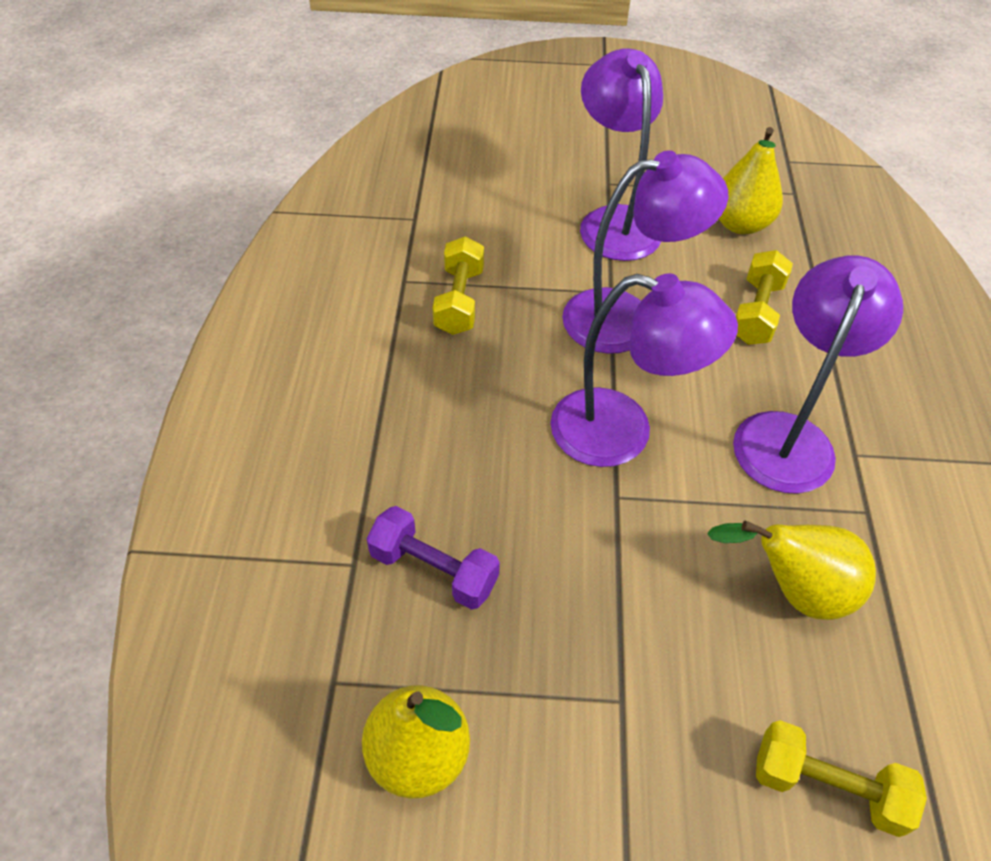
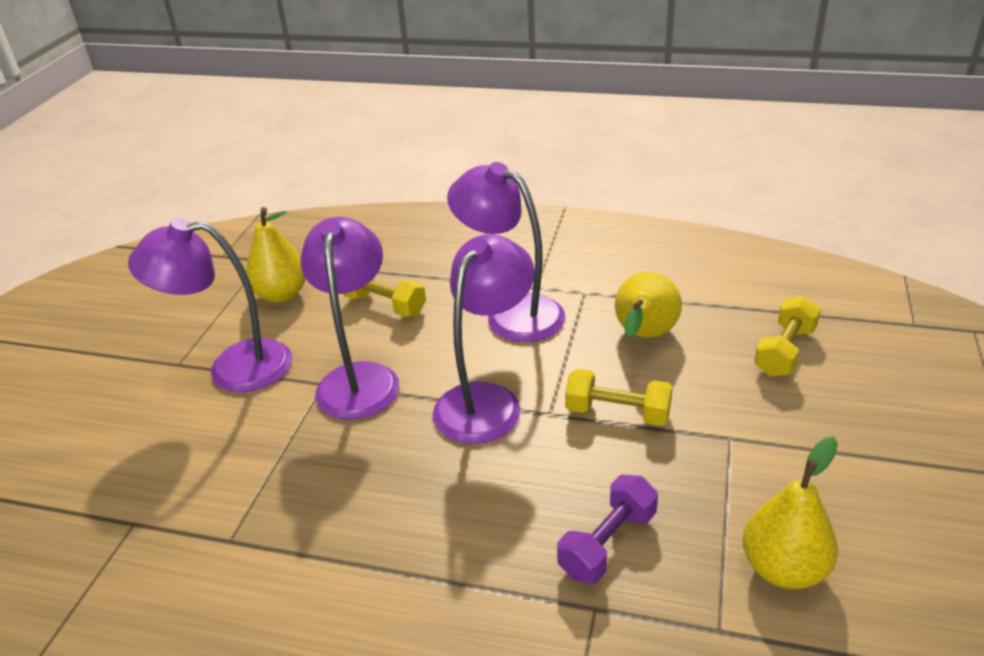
camera: 75 degrees left, 15 degrees down
(459, 300) = (283, 494): yellow dumbbell -> yellow dumbbell (617, 413)

